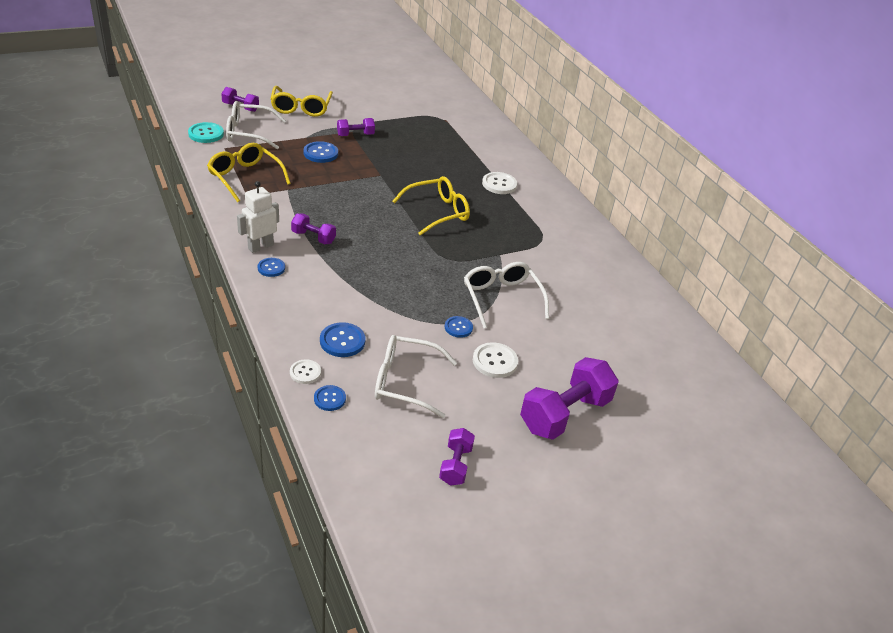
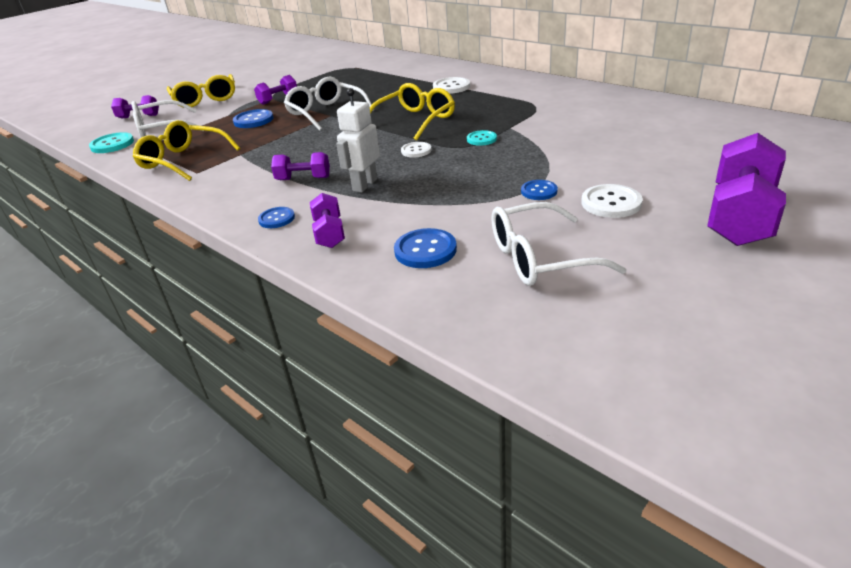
camera: 15 degrees left, 5 degrees down
(260, 246) = (247, 206): white robot -> white robot (364, 185)
(305, 372) = (411, 298): white button -> white button (416, 151)
(329, 399) = (469, 312): blue button -> none
(455, 465) = (698, 314): purple dumbbell -> purple dumbbell (329, 233)
(467, 257) = (481, 139): none -> turquoise button
(501, 298) = (552, 155): white glasses -> white glasses (325, 112)

